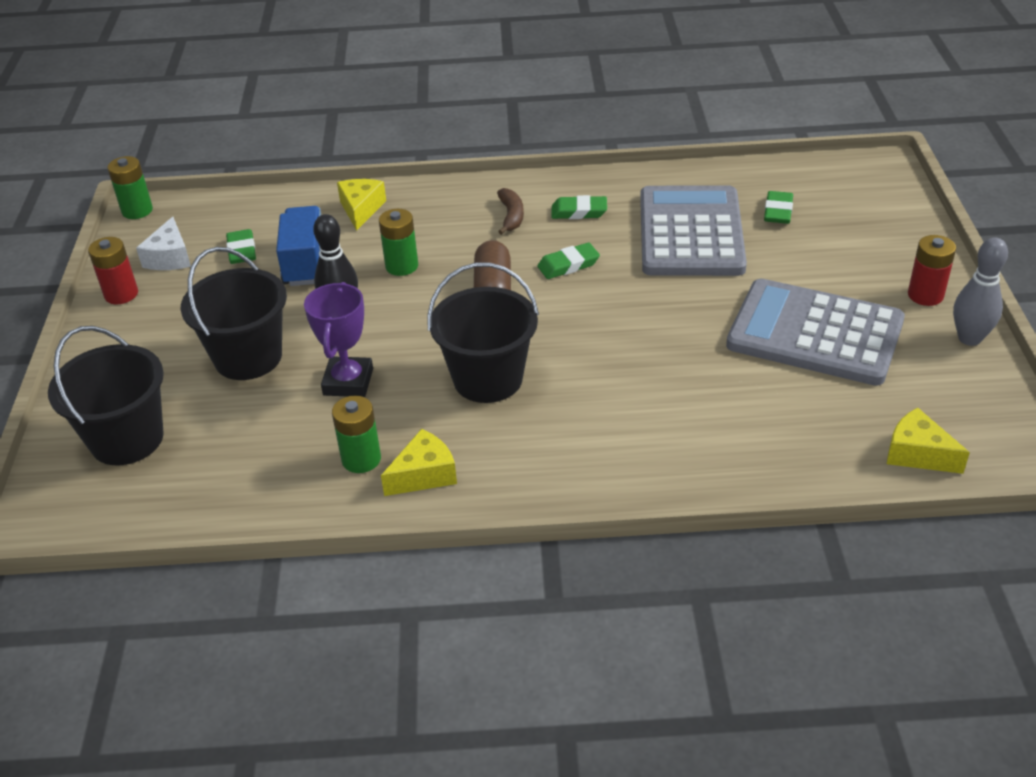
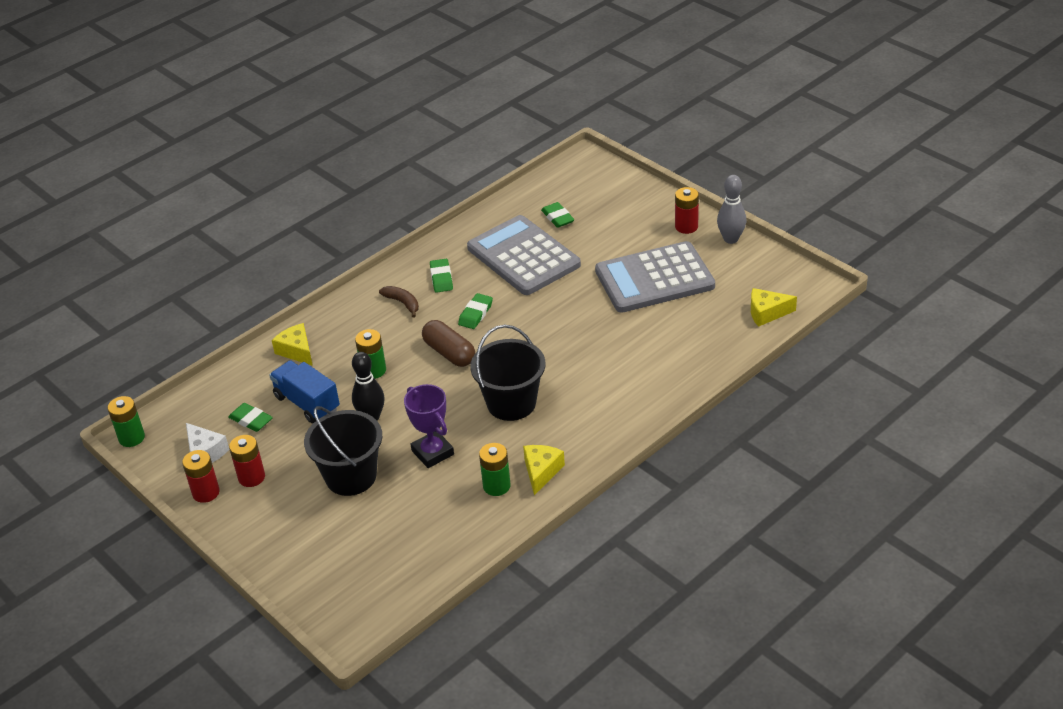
camera: 40 degrees left, 0 degrees up
(127, 439) = (341, 563): black bucket -> none
(172, 303) = (251, 477): none -> red battery
(579, 212) = (441, 278): green eraser -> green eraser turned 60 degrees counterclockwise

